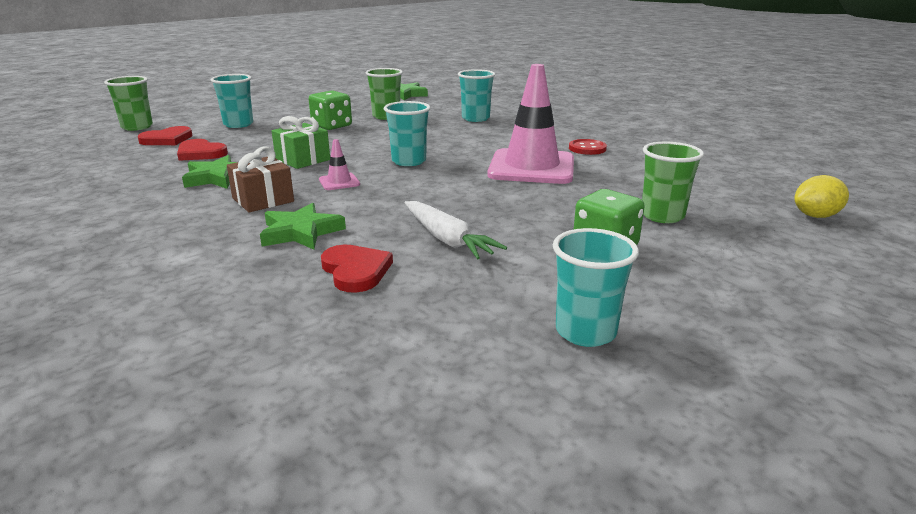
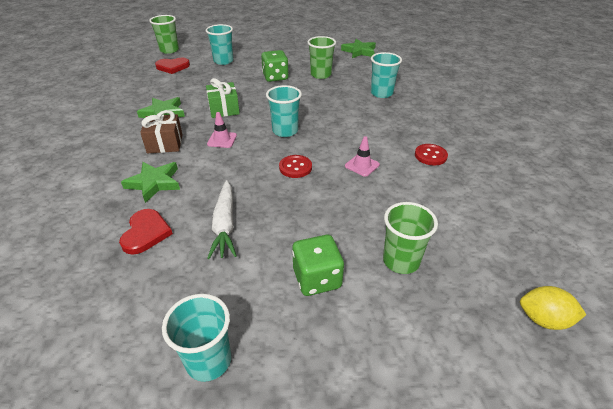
camera: 30 degrees right, 15 degrees up
(200, 153) = (177, 86): red heart -> none
(463, 183) = (295, 167): none -> red button
(531, 167) = (362, 165): pink traffic cone -> pink traffic cone, size x0.41

